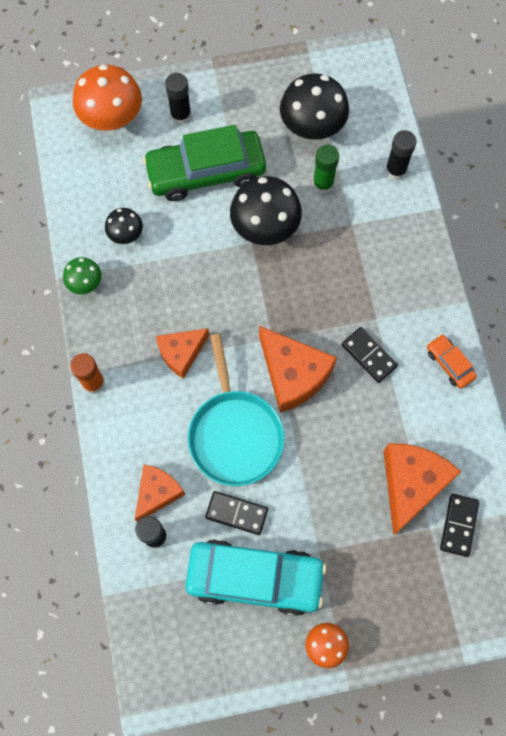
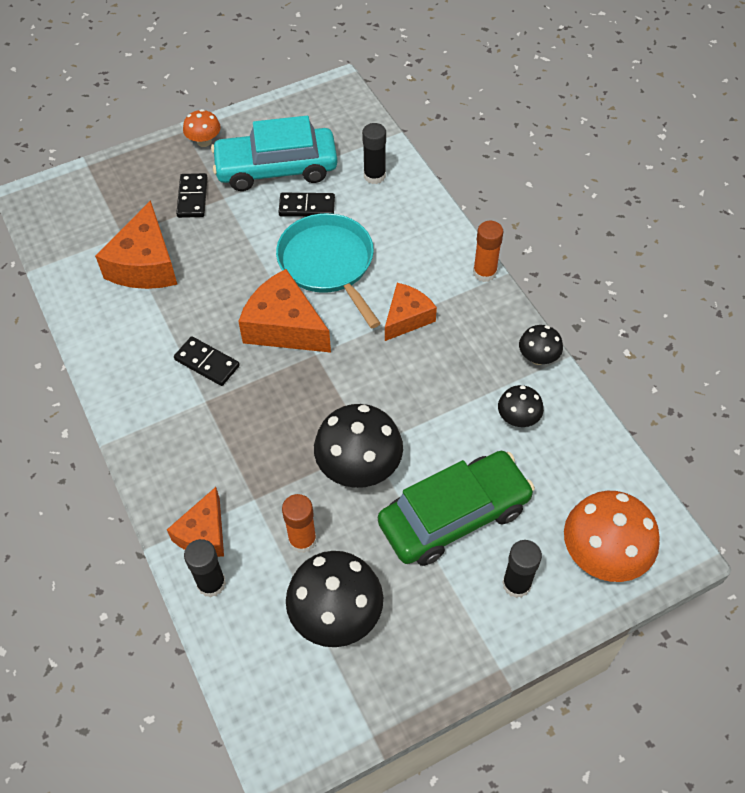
camera: 165 degrees right, 15 degrees down
(85, 283) = (538, 357): green mushroom -> black mushroom
(157, 493) = (385, 205): orange cheese -> orange cheese (204, 533)
(323, 184) = (302, 540): green glue stick -> orange glue stick
(449, 363) = (117, 376): orange car -> none
(458, 525) = (95, 244): black domino -> black domino (192, 197)

